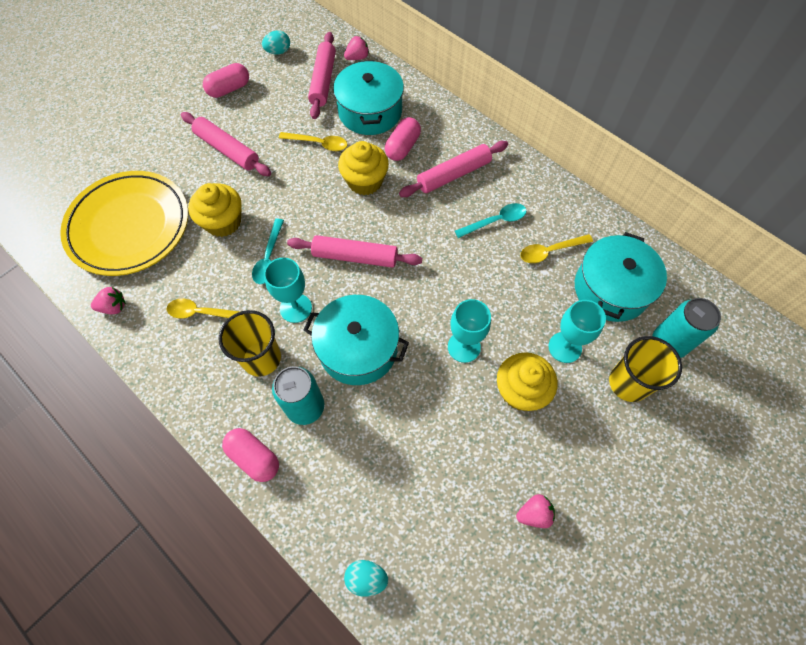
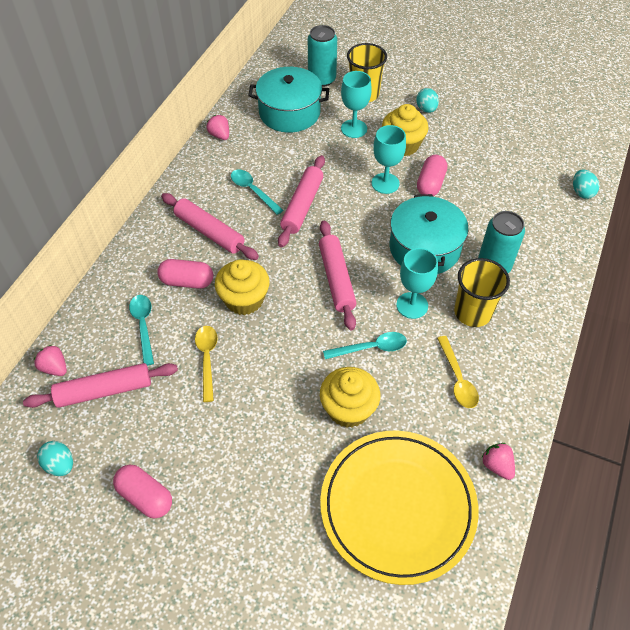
camera: 110 degrees left, 10 degrees down
(227, 150) = (248, 451): pink rolling pin -> pink rolling pin (302, 206)
(254, 457) = (553, 284): pink capsule -> pink capsule (430, 184)
(370, 111) = (143, 326): turquoise pot -> turquoise spoon
(534, 513) = (483, 123): pink strawberry -> pink strawberry (220, 135)
(550, 251) = (269, 151): yellow spoon -> none
(580, 448) = (426, 109): none -> turquoise egg

